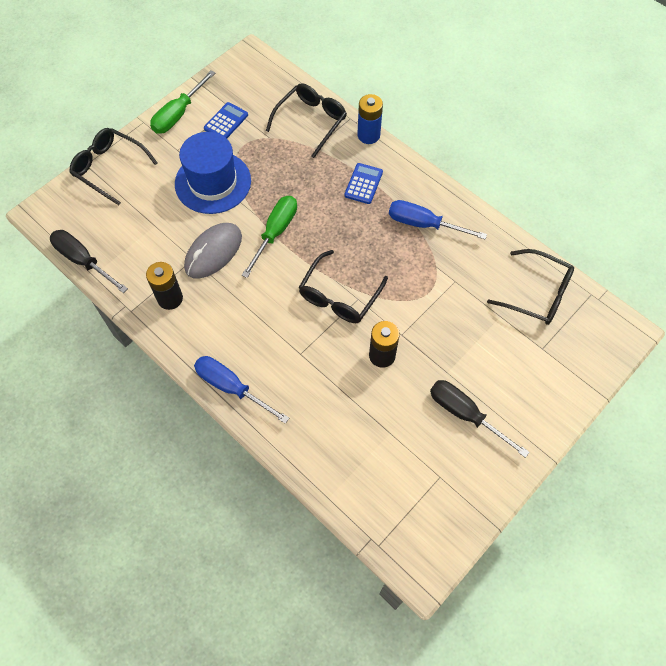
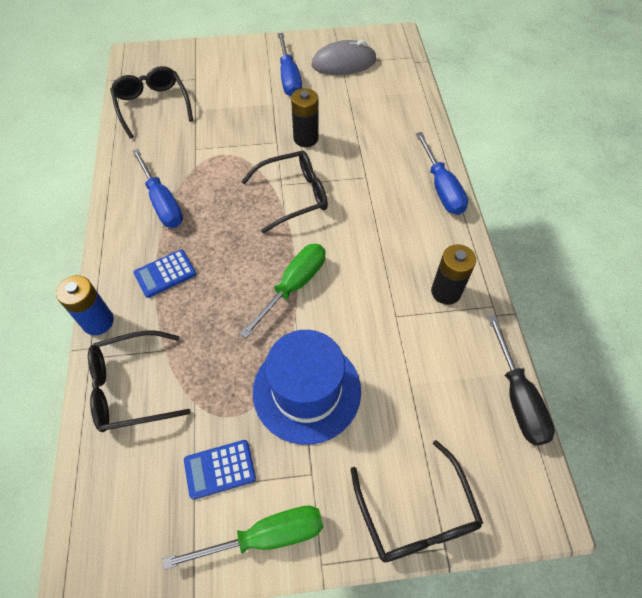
camera: 140 degrees left, 5 degrees down
(213, 252) = (370, 308): grey mouse -> grey mouse (344, 63)
(275, 232) = (294, 286): green screwdriver -> green screwdriver turned 150 degrees clockwise
(465, 414) = (289, 78): black screwdriver -> blue screwdriver

